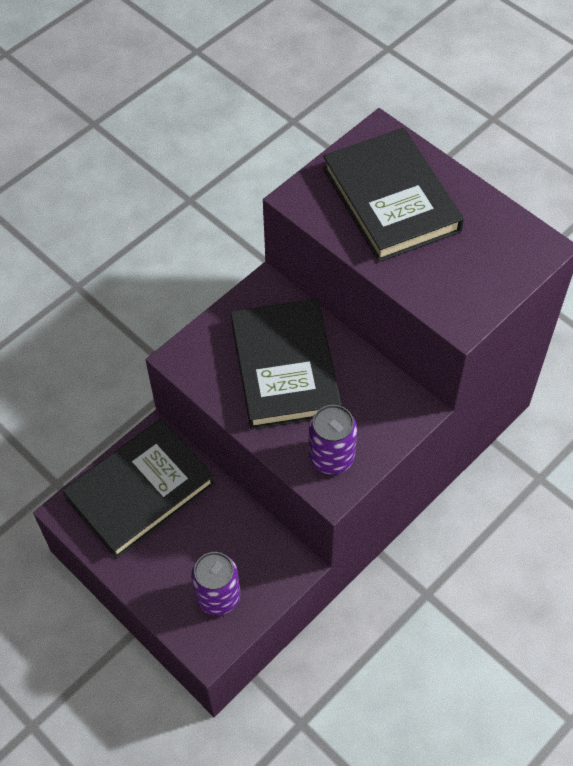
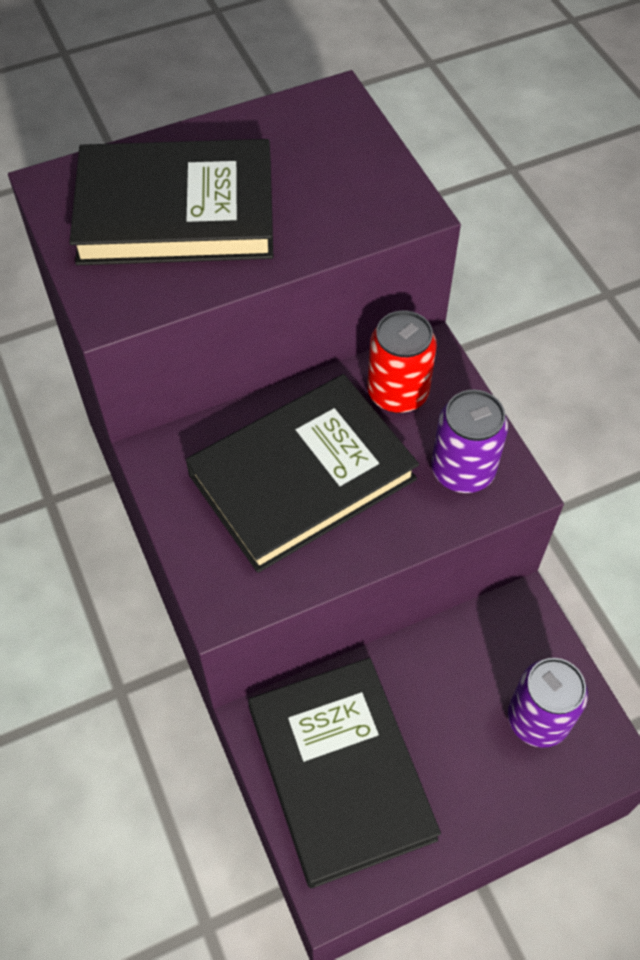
camera: 70 degrees left, 0 degrees up
(285, 368) = (302, 477): black book -> black book turned 45 degrees counterclockwise
(376, 400) = (398, 393): none -> red can

